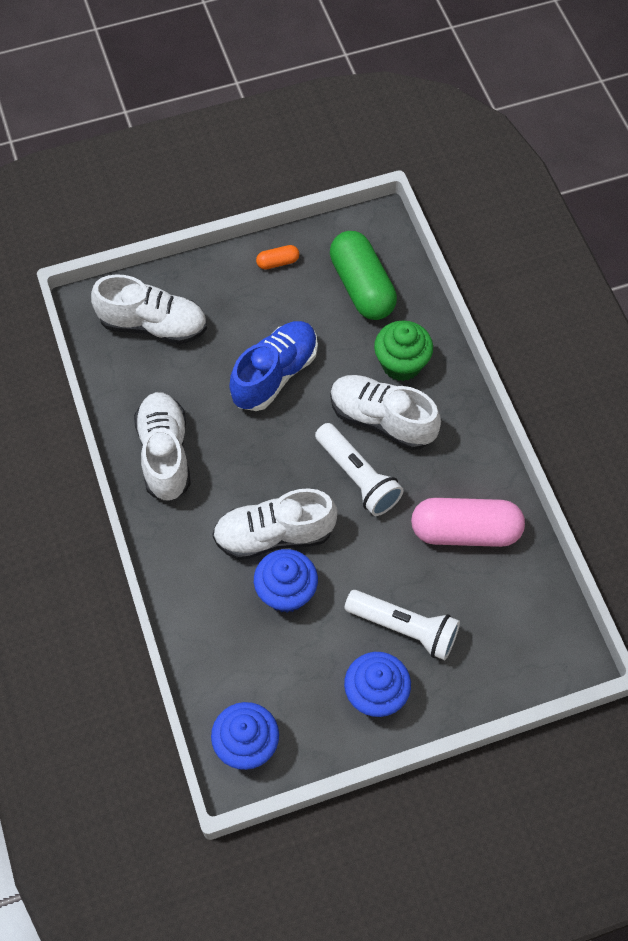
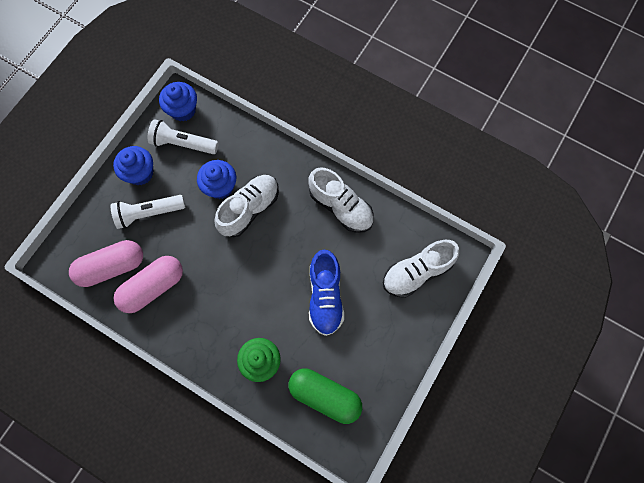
camera: 140 degrees right, 10 degrees up
(278, 262) = (387, 371): orange capsule -> none
(357, 477) = (232, 272): white flashlight -> white flashlight (183, 143)
(382, 420) = (245, 316): white shoe -> none
(500, 594) = (112, 267): none -> pink capsule

